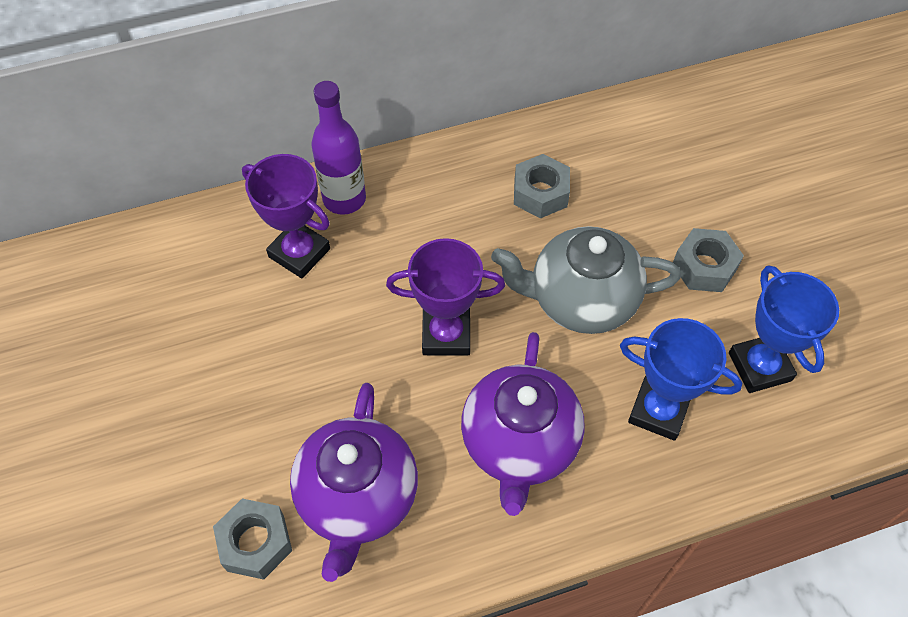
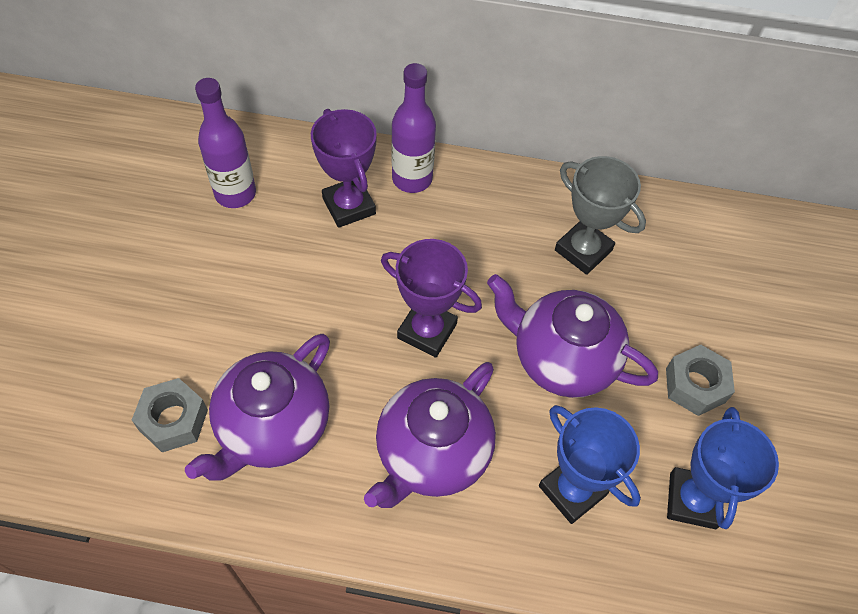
camera: 25 degrees right, 0 degrees up
(177, 293) = (235, 194): none -> purple bottle
(540, 193) = (583, 250): grey nut -> grey trophy
(580, 300) = (561, 359): grey teapot -> purple teapot

